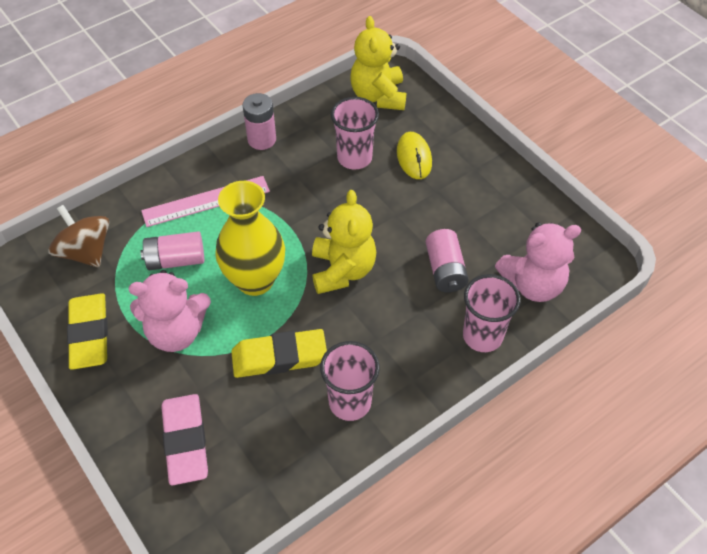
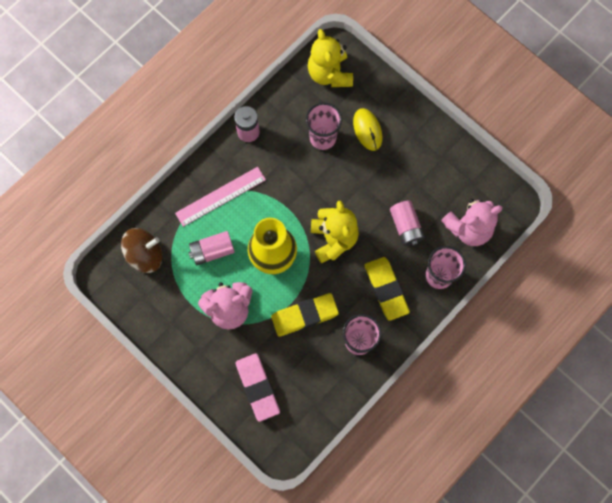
camera: 10 degrees left, 20 degrees up
(86, 251) = (145, 255): brown spinning top -> brown spinning top turned 120 degrees clockwise
(89, 334) = (169, 321): yellow eraser -> yellow eraser (386, 289)

